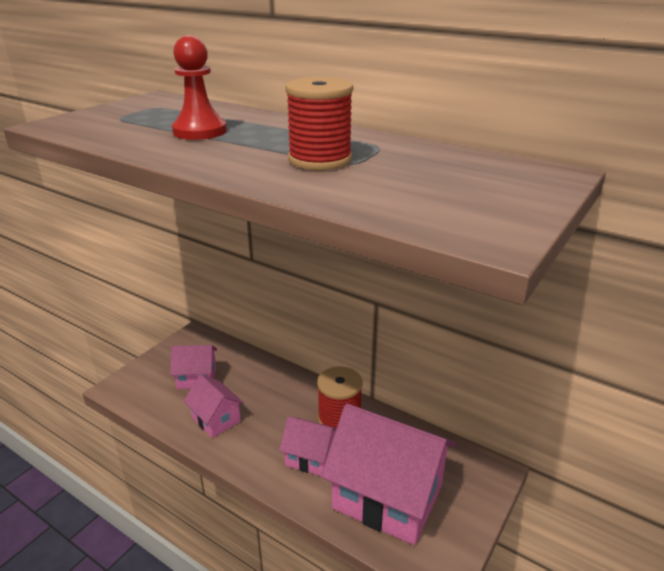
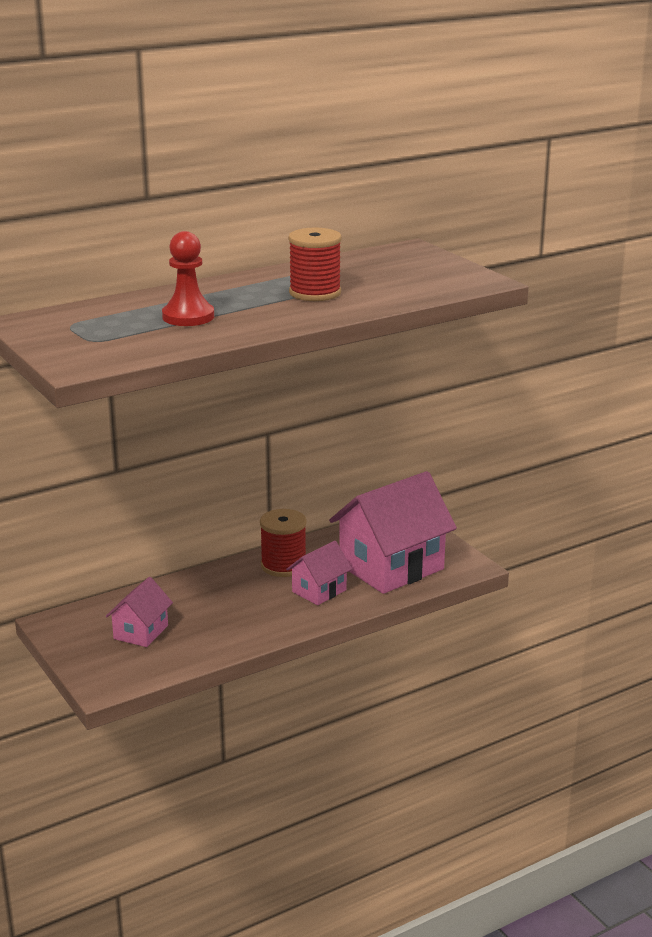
camera: 65 degrees left, 5 degrees down
(216, 419) = (221, 630): pink house -> none

